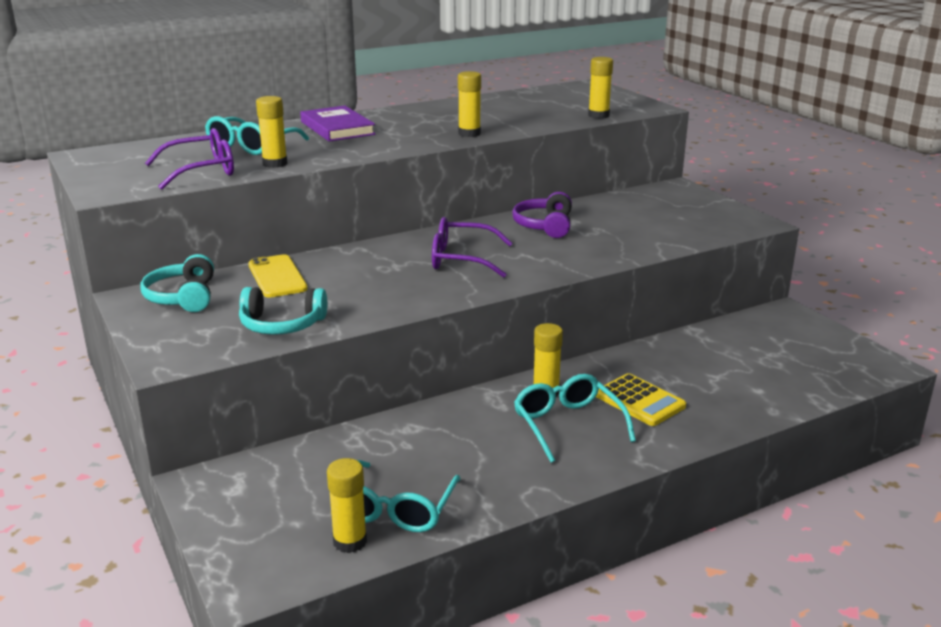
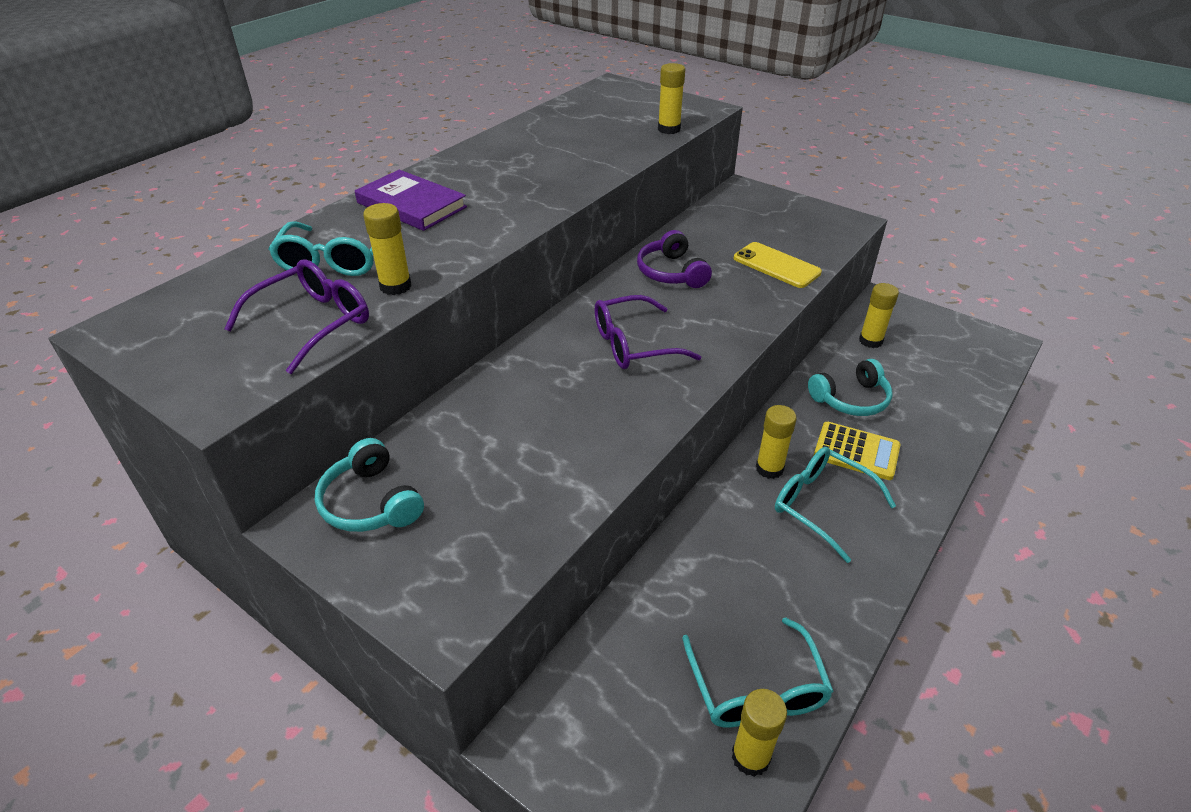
camera: 25 degrees left, 15 degrees up
(277, 277) = (457, 431): yellow phone -> yellow phone (776, 265)
(282, 325) = (530, 510): turquoise headphones -> turquoise headphones (851, 399)
(469, 133) = (568, 184): yellow glue stick -> yellow glue stick (870, 341)

